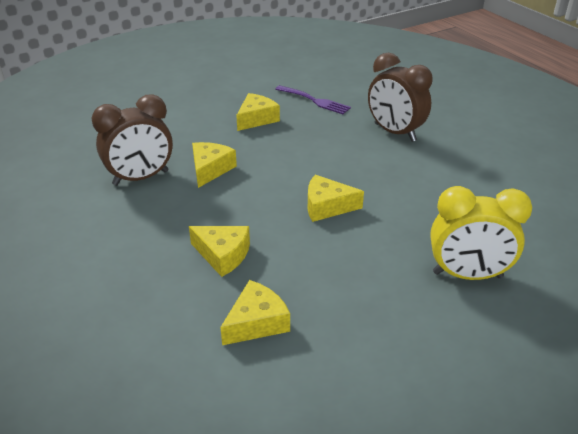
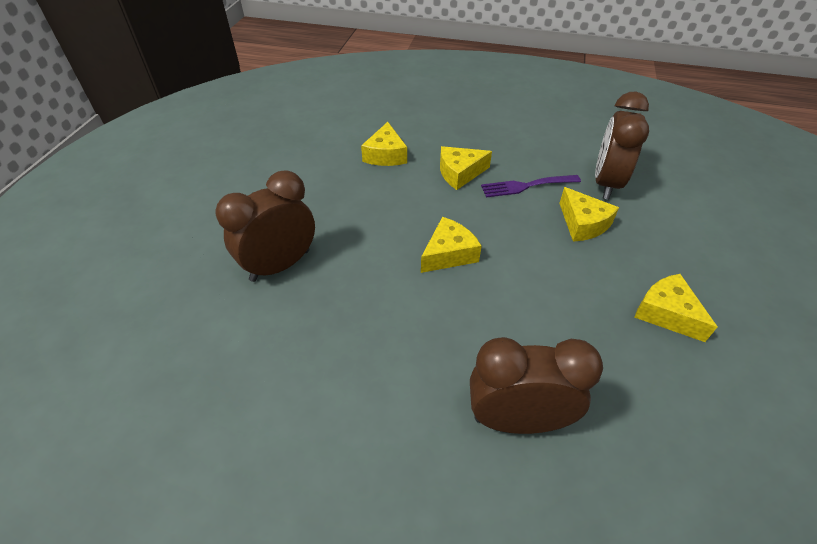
camera: 135 degrees right, 10 degrees up
(256, 119) = (666, 313): yellow cheese -> yellow cheese turned 150 degrees clockwise
(314, 101) = (681, 407): purple fork -> purple fork (526, 186)
(467, 275) = (280, 265): yellow clock -> brown clock

